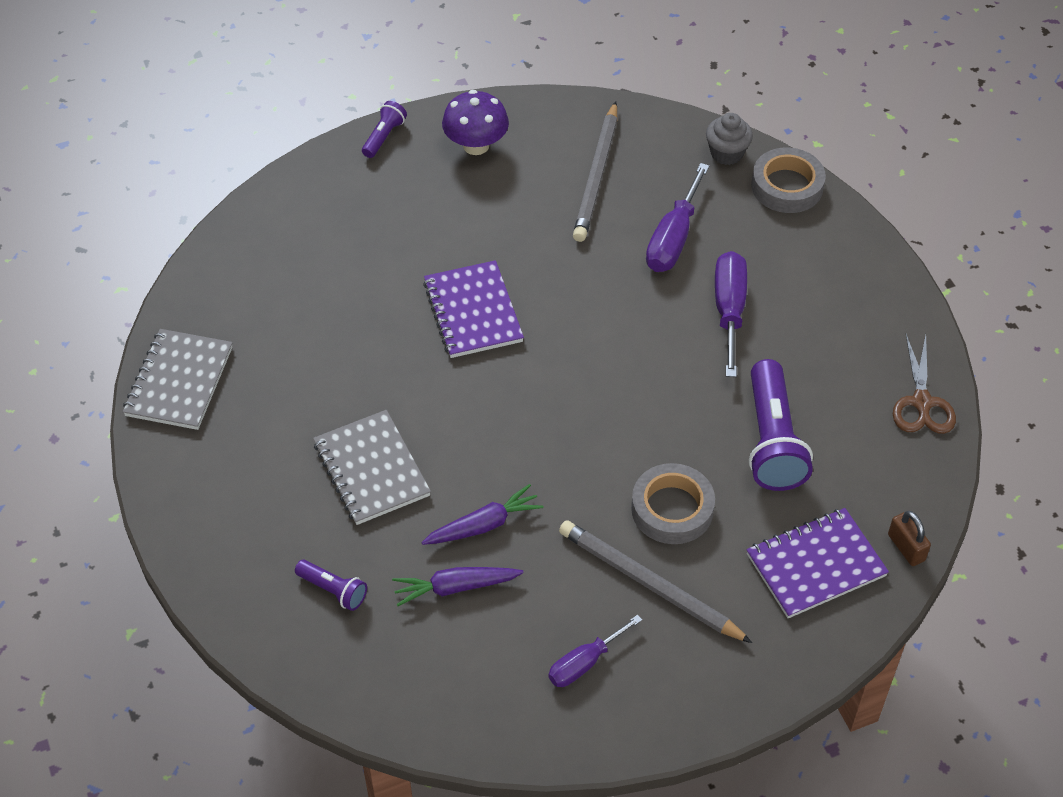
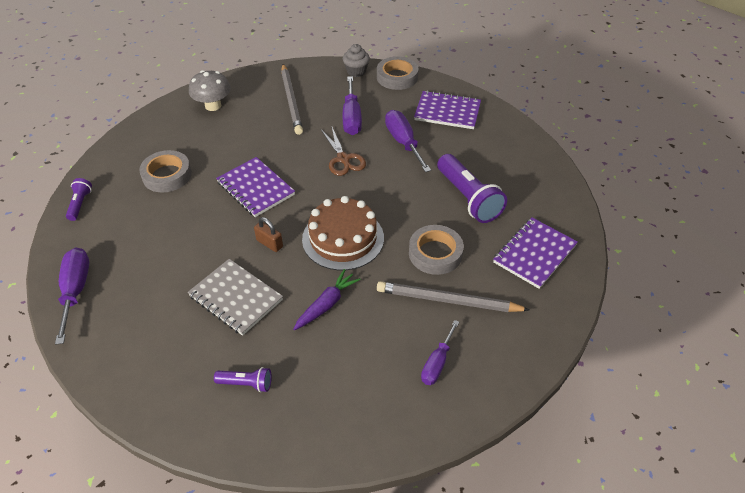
camera: 25 degrees left, 5 degrees down
(179, 382) = (76, 291): grey notebook -> purple screwdriver
(361, 246) = (167, 175): none -> grey tape
(384, 137) = (154, 116): purple flashlight -> purple flashlight (80, 204)
(455, 587) = (328, 349): purple carrot -> none
(476, 145) = (213, 106): purple mushroom -> grey mushroom
(555, 436) = (343, 238): none -> brown cake
(830, 280) = (447, 112): none -> purple notebook
(906, 547) = (575, 227): brown padlock -> brown padlock (269, 243)
(922, 403) = (533, 154): brown scissors -> brown scissors (343, 159)

